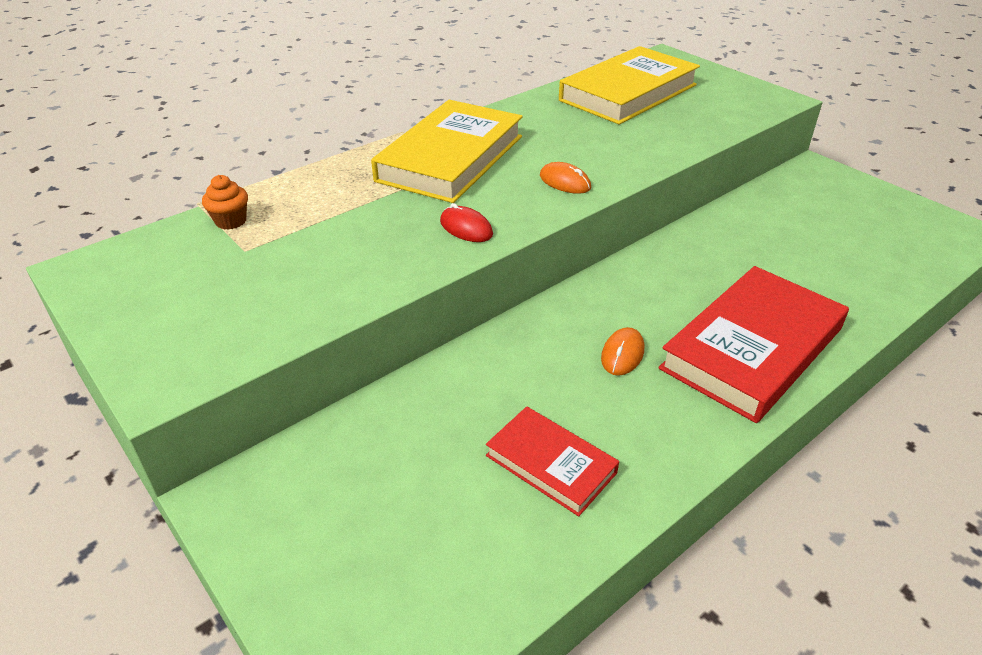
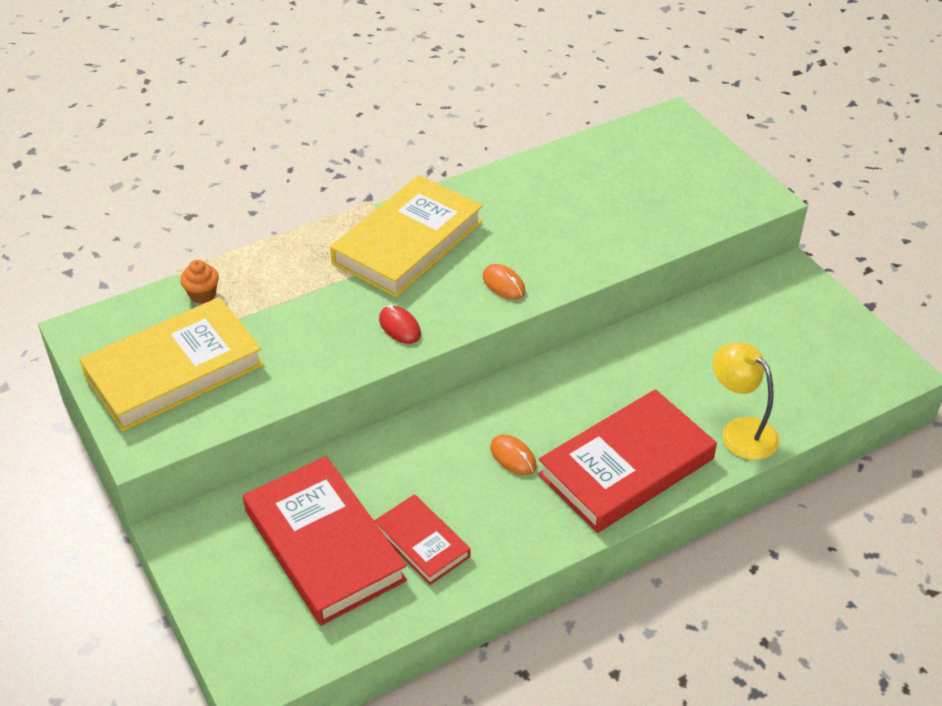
camera: 10 degrees right, 5 degrees up
(425, 485) = (324, 545): none -> red book
(622, 354) = (513, 457): orange mouse -> orange mouse turned 75 degrees counterclockwise
(628, 93) = (610, 171): yellow book -> yellow book (174, 370)
(851, 300) = (740, 431): none -> yellow lamp

